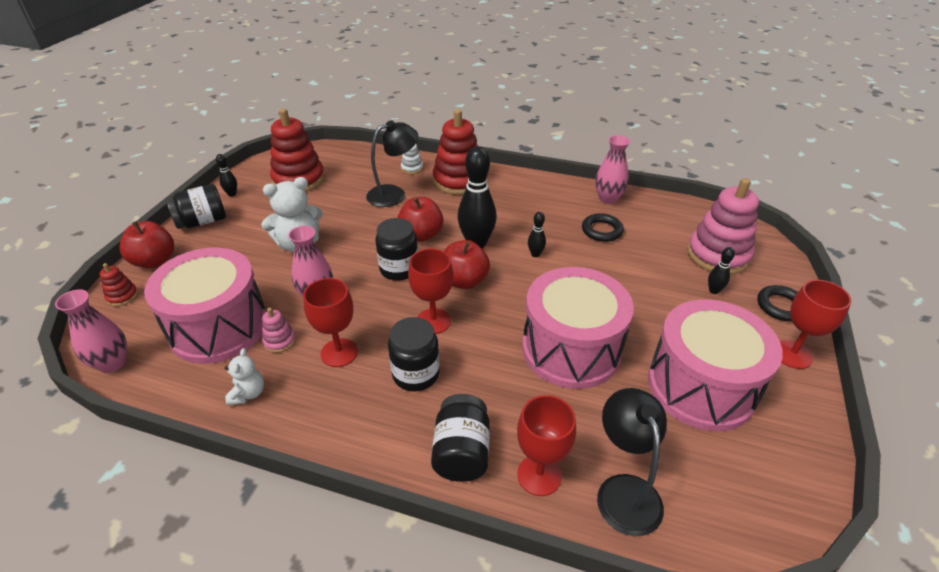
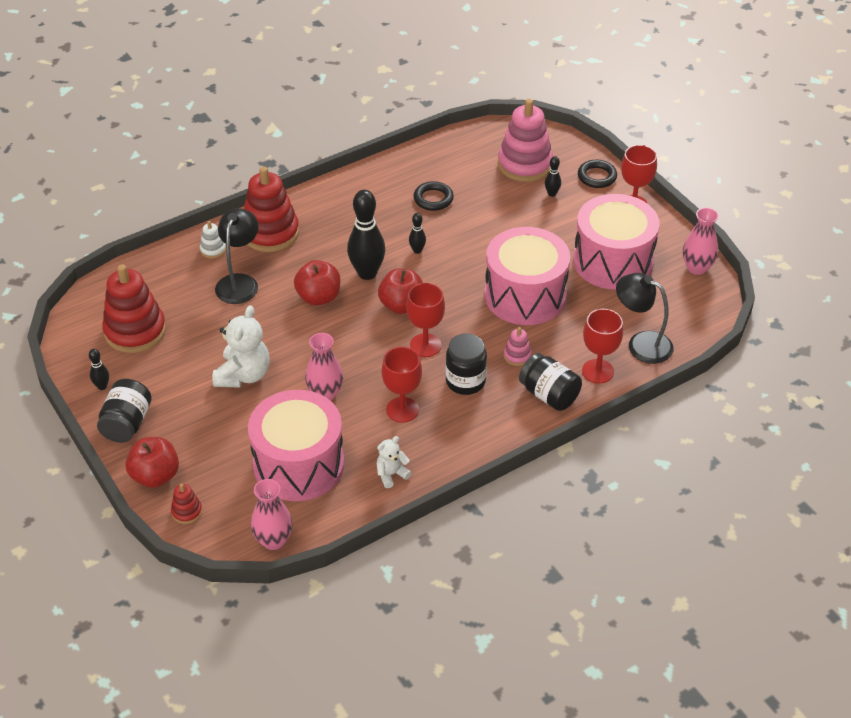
camera: 50 degrees left, 5 degrees up
(248, 393) = (391, 474): white teddy bear -> white teddy bear turned 75 degrees counterclockwise
(280, 341) = (354, 436): pink stacking toy -> pink stacking toy (517, 356)
(399, 269) = (346, 332): black jar -> none
(608, 198) = (401, 168): pink vase -> pink vase (697, 268)

